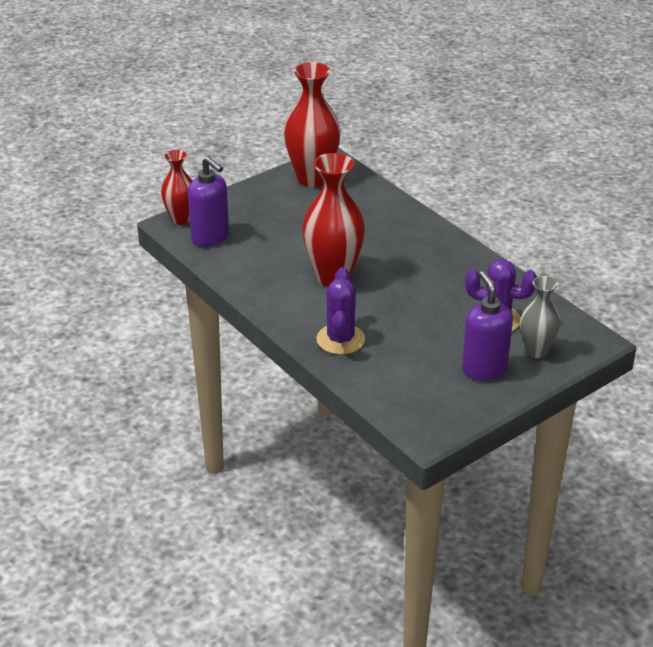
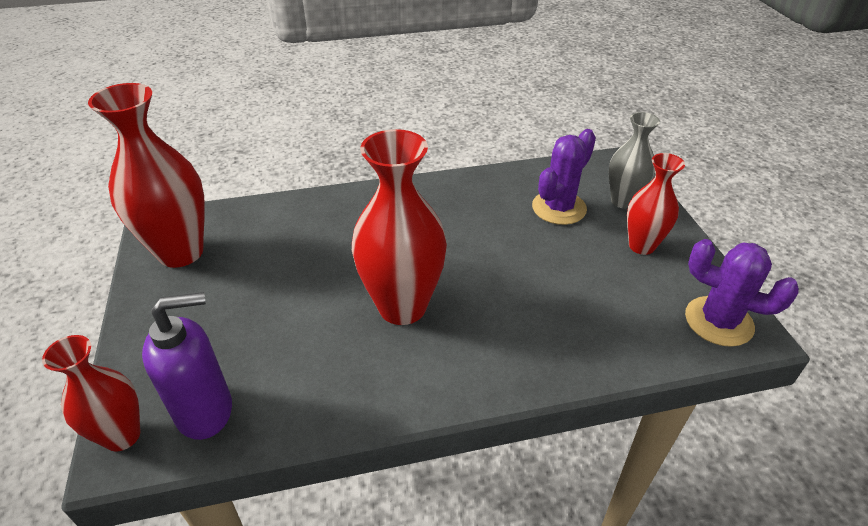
camera: 65 degrees left, 5 degrees up
(340, 339) = (538, 346): purple cactus -> purple cactus (718, 321)
(484, 369) = (641, 246): purple soap dispenser -> red vase

